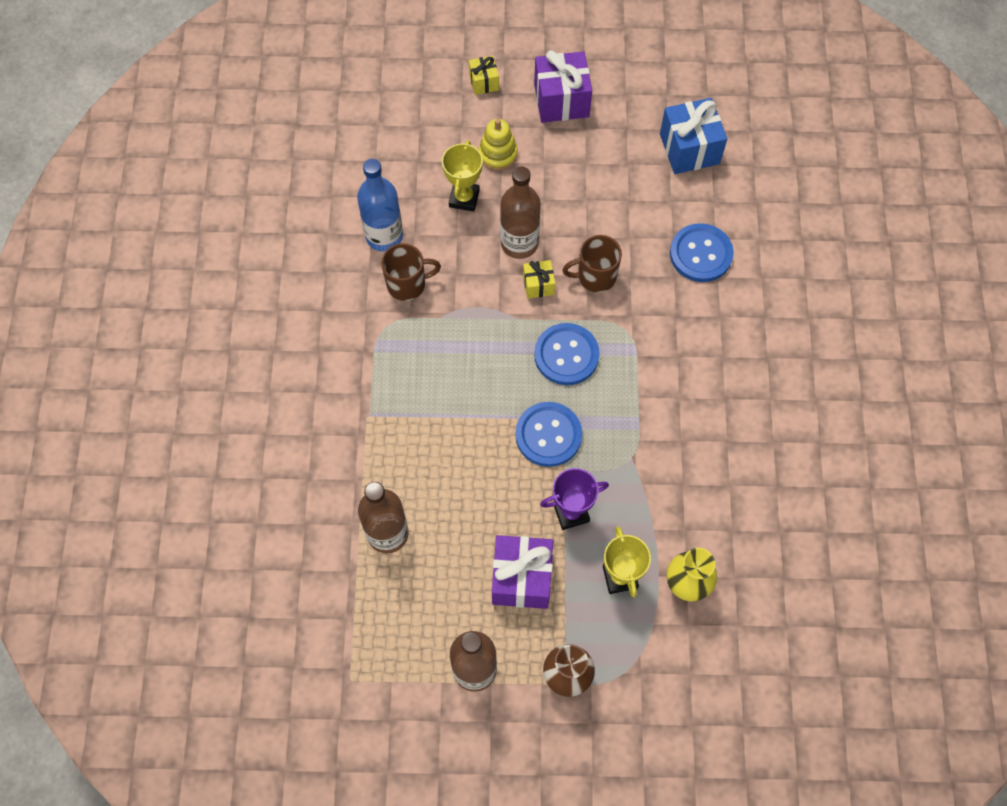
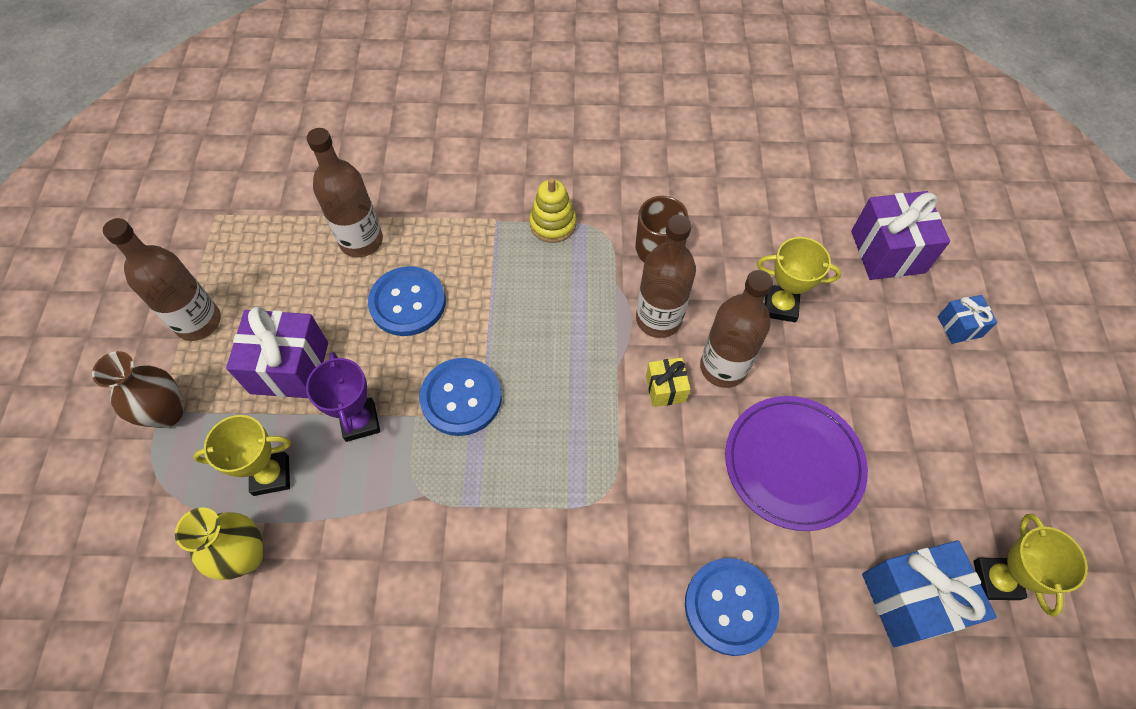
camera: 90 degrees right, 5 degrees down
(384, 236) = (718, 227): blue bottle -> none
(475, 286) = (658, 319): none -> brown bottle
(484, 82) = (959, 326): yellow gift -> blue gift
(498, 154) = (852, 343): yellow stacking toy -> yellow stacking toy (553, 224)
(561, 100) = (954, 420): purple gift -> purple gift (887, 252)
(566, 355) = (567, 420): blue button -> blue button (407, 302)
(595, 276) = (682, 458): brown mug -> none
(597, 205) = (793, 464): none -> purple plate
(673, 99) = (996, 580): none -> yellow trophy

